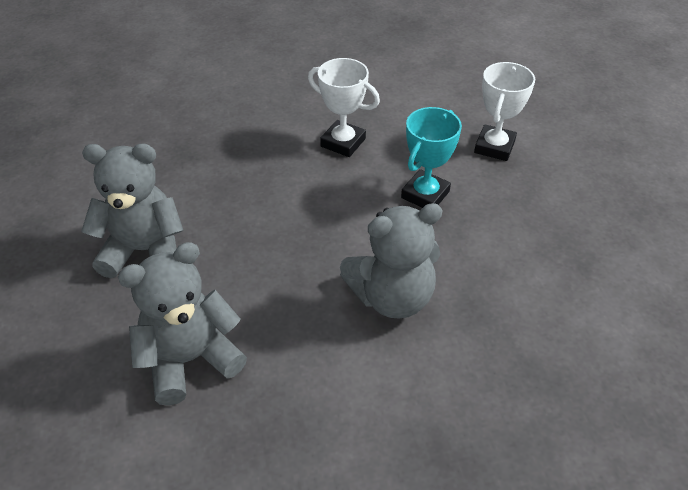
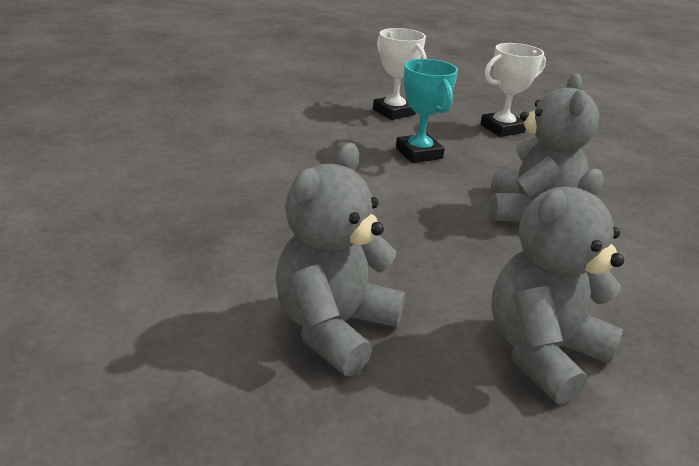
camera: 60 degrees left, 15 degrees down
(190, 359) = (541, 351): grey teddy bear -> grey teddy bear turned 45 degrees clockwise
(343, 142) = (307, 158): white trophy -> white trophy (502, 128)

